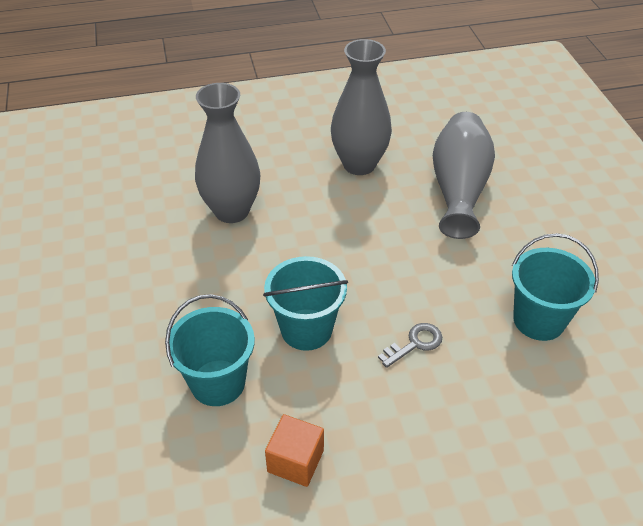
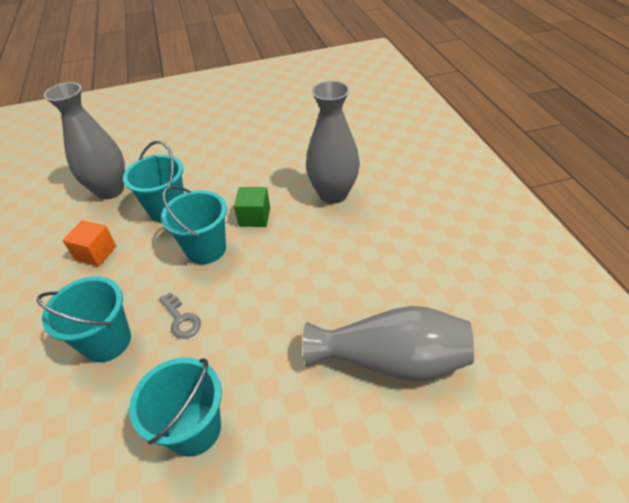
camera: 90 degrees right, 0 degrees up
(257, 283) = (254, 217): none -> green cube
(359, 164) = (412, 270): grey vase -> grey vase (110, 190)
(446, 413) = (107, 341): none -> turquoise bucket

